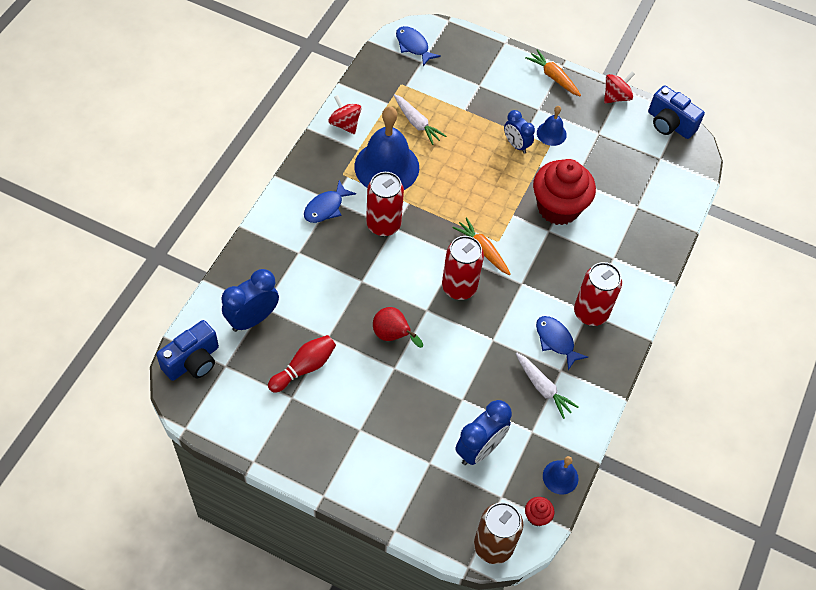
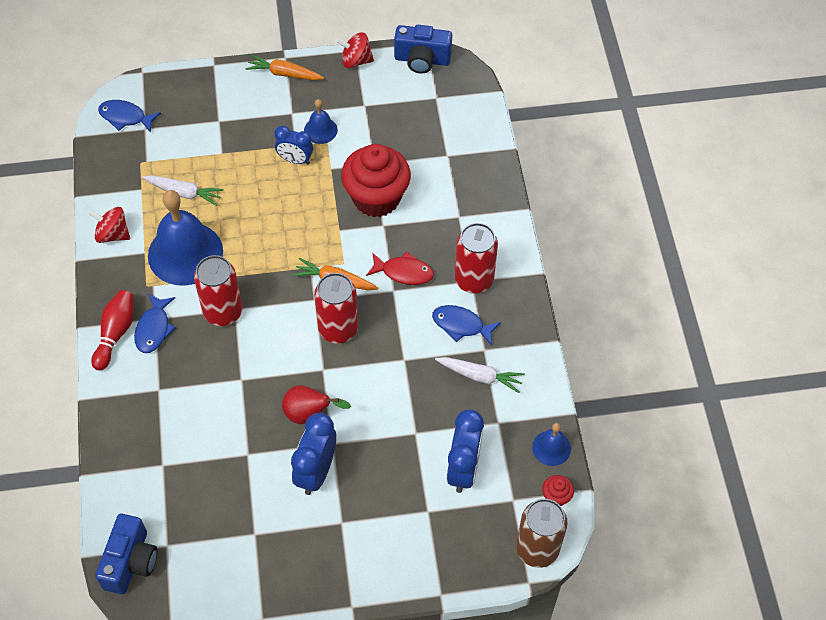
camera: 30 degrees left, 0 degrees up
(252, 319) = (160, 483): blue clock -> blue clock (316, 472)
(304, 368) = (246, 498): red bowling pin -> red bowling pin (115, 333)
(539, 275) = (404, 272): none -> red fish
(616, 97) = (355, 61): red spinning top -> red spinning top turned 105 degrees counterclockwise

